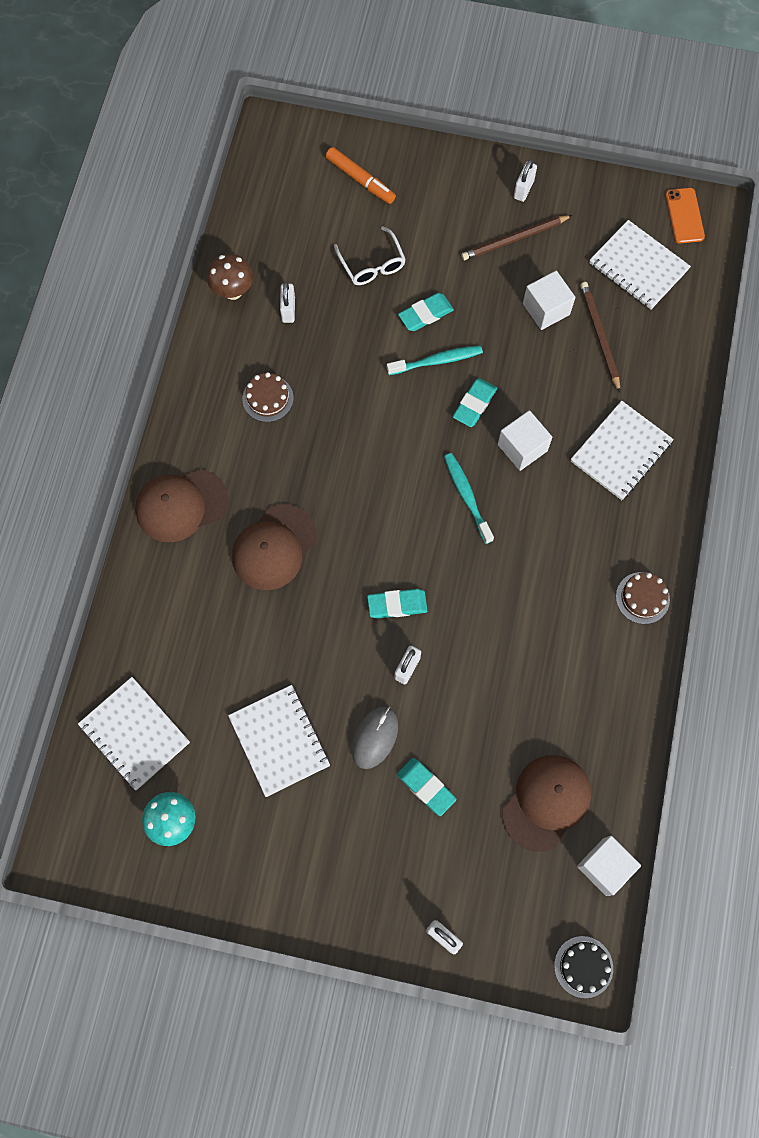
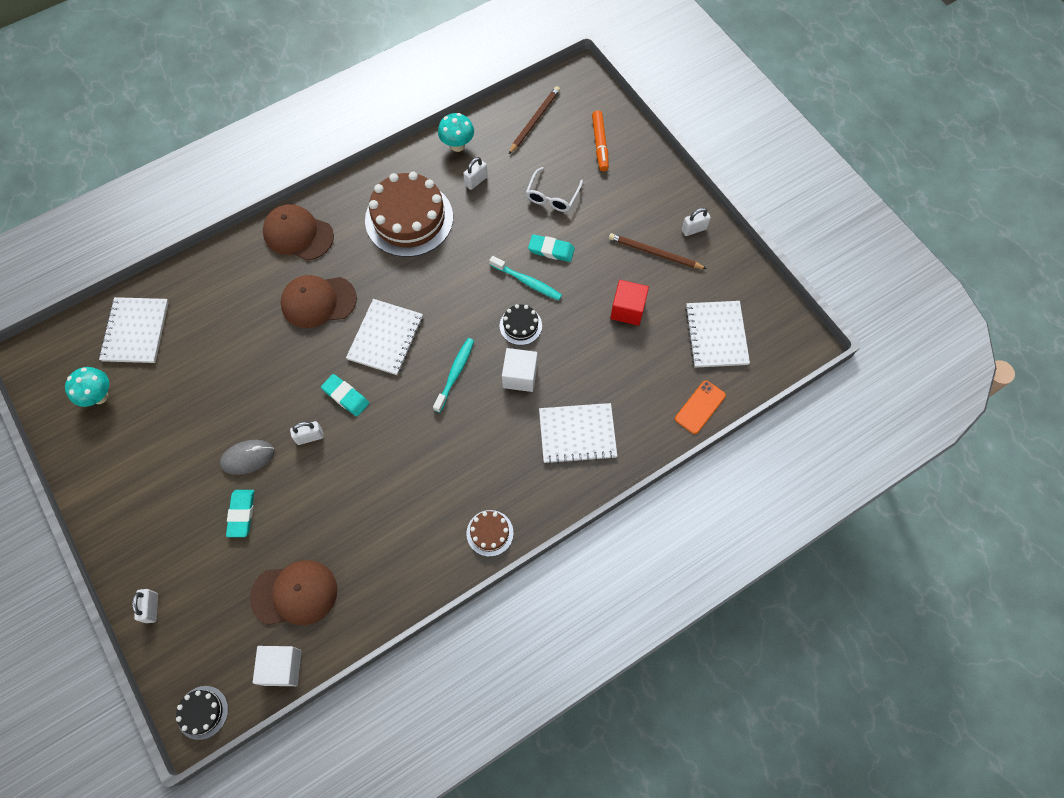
camera: 45 degrees right, 5 degrees down
(233, 291) = (457, 145): brown mushroom -> turquoise mushroom
(268, 398) = (409, 219): brown cake -> brown cake, size x2.17
(279, 741) = (198, 408): white notebook -> white notebook (385, 338)
(474, 404) = (520, 325): turquoise eraser -> black cake
(546, 309) = (627, 309): white cube -> red cube
(599, 336) = (643, 354): brown pencil -> brown pencil (534, 121)
(684, 216) = (783, 331): orange phone -> orange phone (700, 407)

